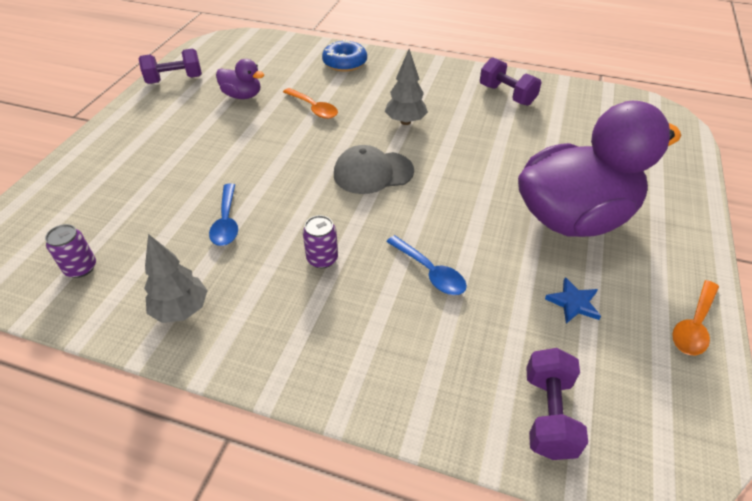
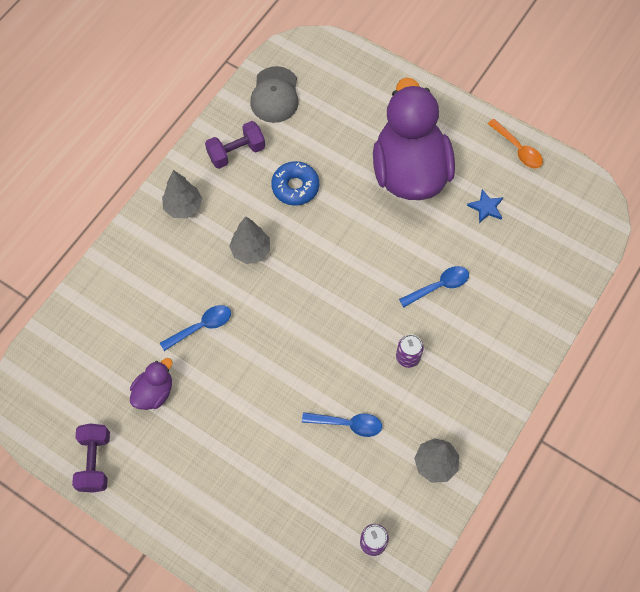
camera: 75 degrees left, 20 degrees up
(313, 108) = (201, 327): orange spoon -> blue spoon
(345, 63) = (124, 279): blue donut -> blue donut (295, 187)
(373, 172) = (316, 297): grey cap -> grey cap (275, 95)
(430, 78) = (183, 207): none -> grey tree
(548, 414) = (561, 256): purple dumbbell -> none

